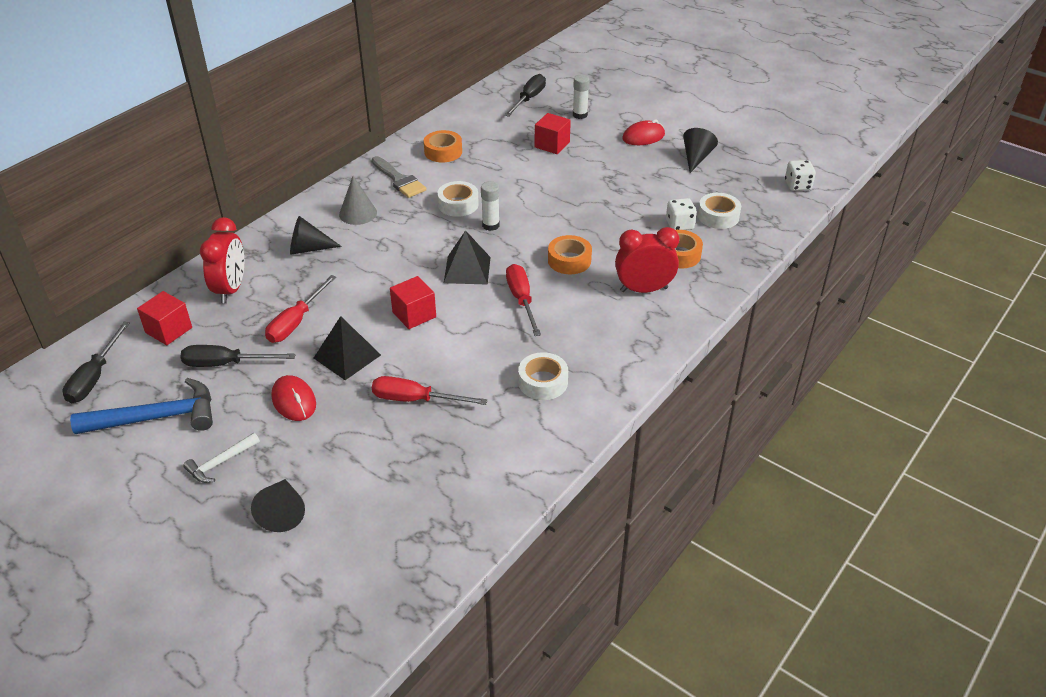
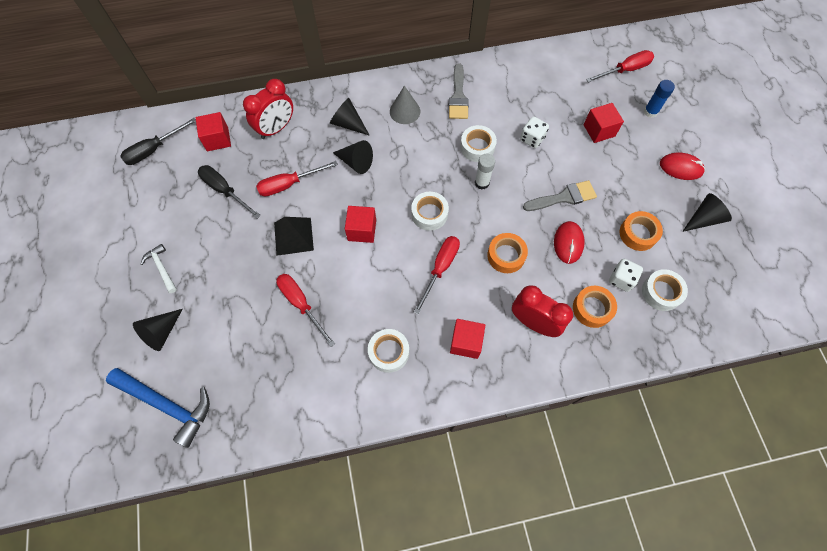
camera: 40 degrees right, 25 degrees up
(157, 417) = (159, 206): blue hammer -> blue hammer (167, 405)
(220, 463) = (162, 268): white hammer -> white hammer turned 60 degrees clockwise
(294, 401) = (235, 250): red mouse -> red mouse (568, 243)
(350, 271) = (356, 162): none -> black cone
(443, 152) = (512, 87): orange tape -> orange tape (638, 234)
(467, 270) = (429, 214): black pyramid -> white tape
(529, 99) = (625, 70): black screwdriver -> red screwdriver
(573, 199) = (564, 197): none -> grey brush
(580, 115) = (650, 112): white glue stick -> blue glue stick
(603, 335) = (466, 342): none -> red cube
(797, 185) = (763, 307): white dice -> white dice (532, 139)

